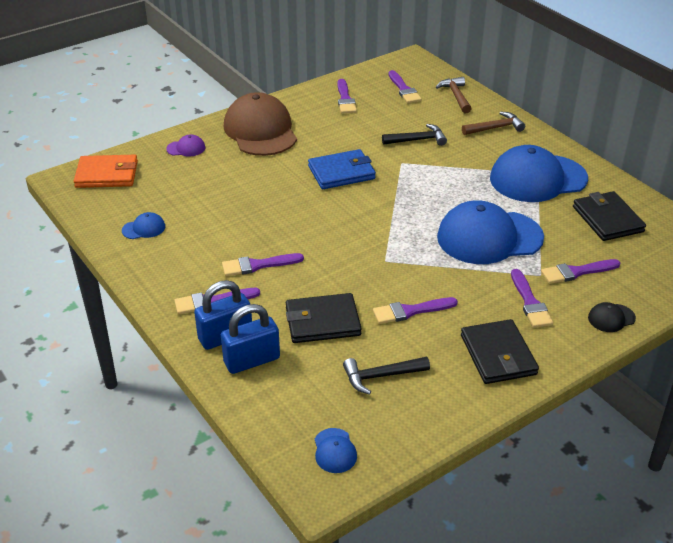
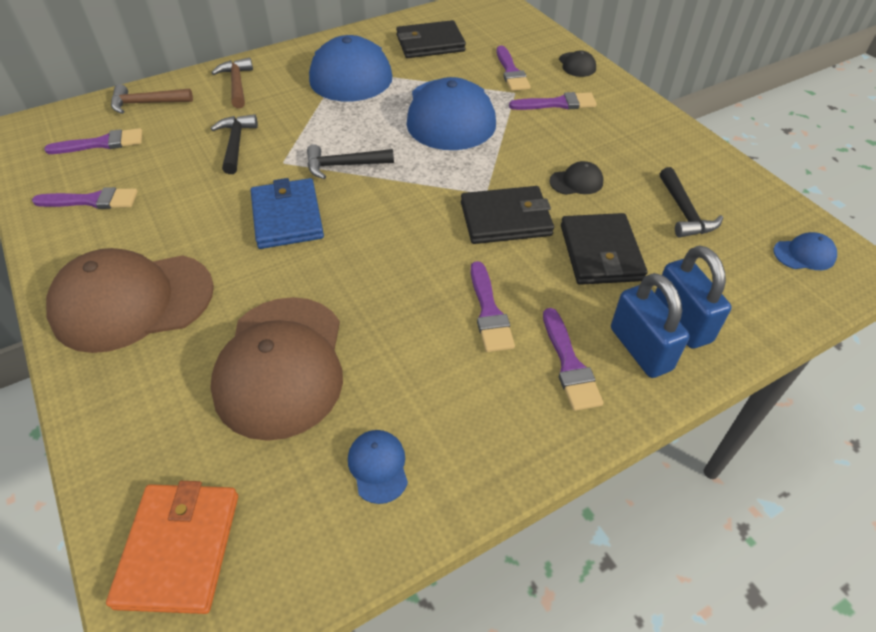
camera: 85 degrees left, 10 degrees up
(186, 148) = (140, 409): purple cap -> none
(213, 188) = (281, 366): none -> brown cap
(404, 189) = (344, 165): none -> black hammer
(410, 311) = (576, 182): purple brush -> black cap
(498, 355) = (637, 132): black wallet -> black wallet (506, 219)

